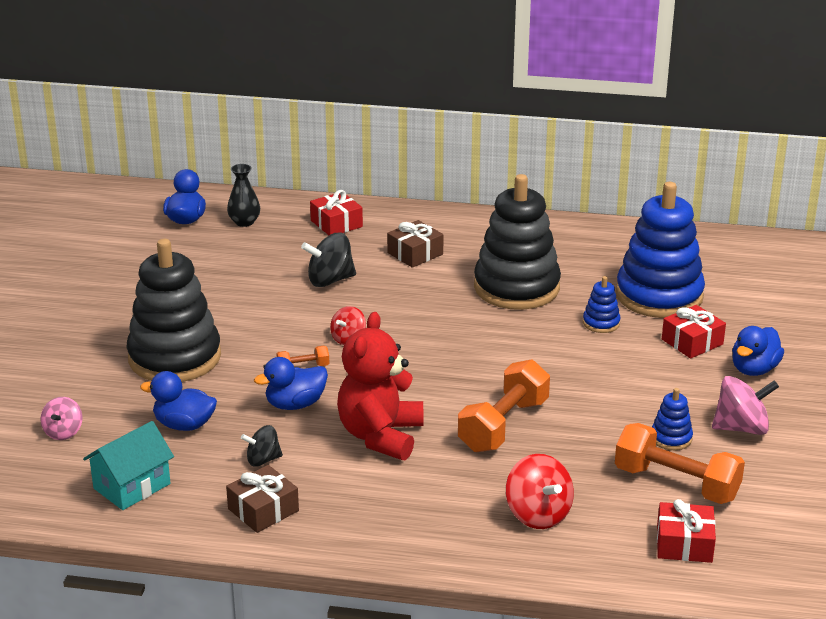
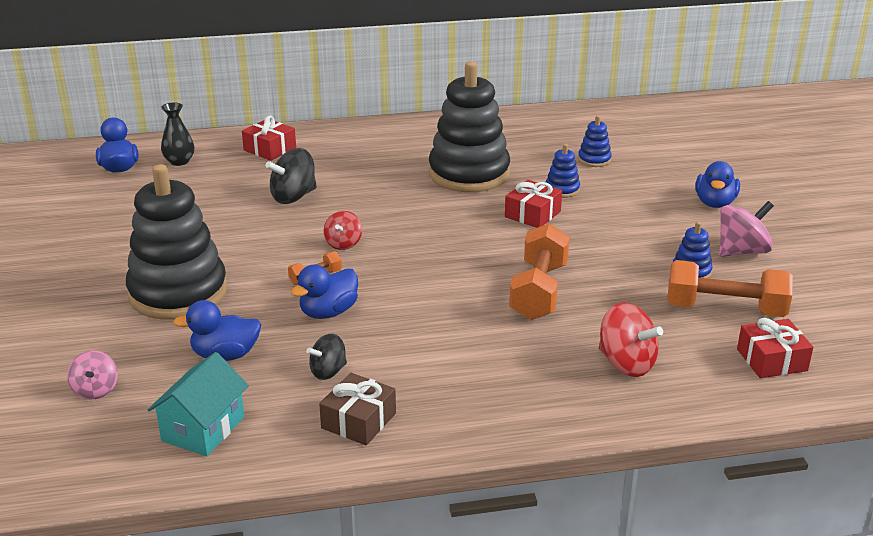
camera: 20 degrees left, 0 degrees up
(380, 436) = (431, 324): red teddy bear -> none
(415, 253) = (359, 162): brown gift -> none
(659, 295) = (594, 160): blue stacking toy -> blue stacking toy, size x0.42
(692, 342) = (648, 191): red gift -> red gift (532, 214)

